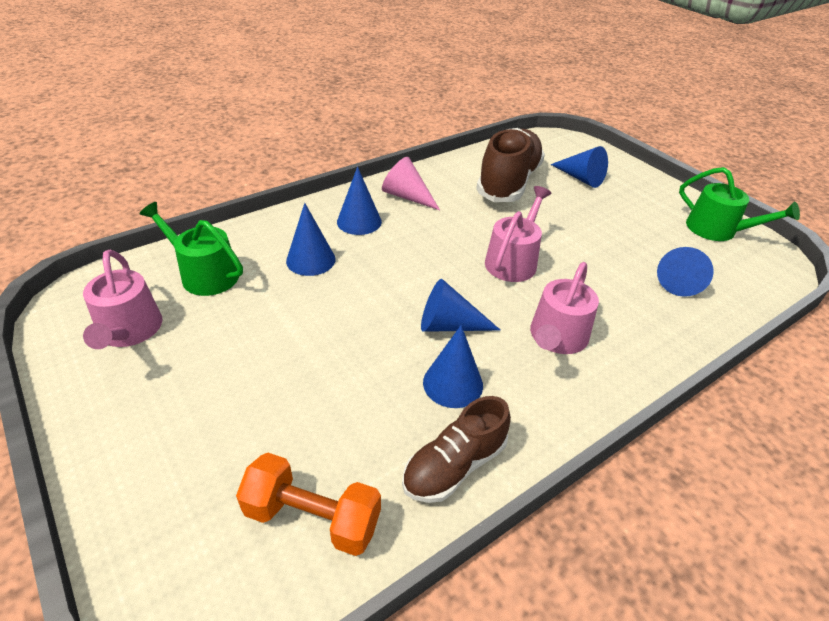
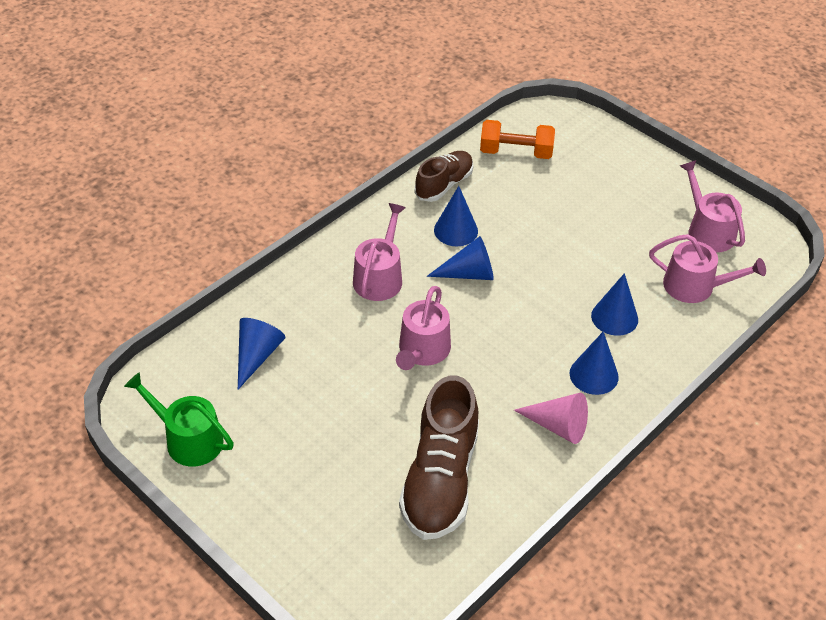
camera: 170 degrees right, 5 degrees up
(204, 274) = (695, 286): green watering can -> pink watering can
(581, 178) = (343, 510): blue cone -> none

